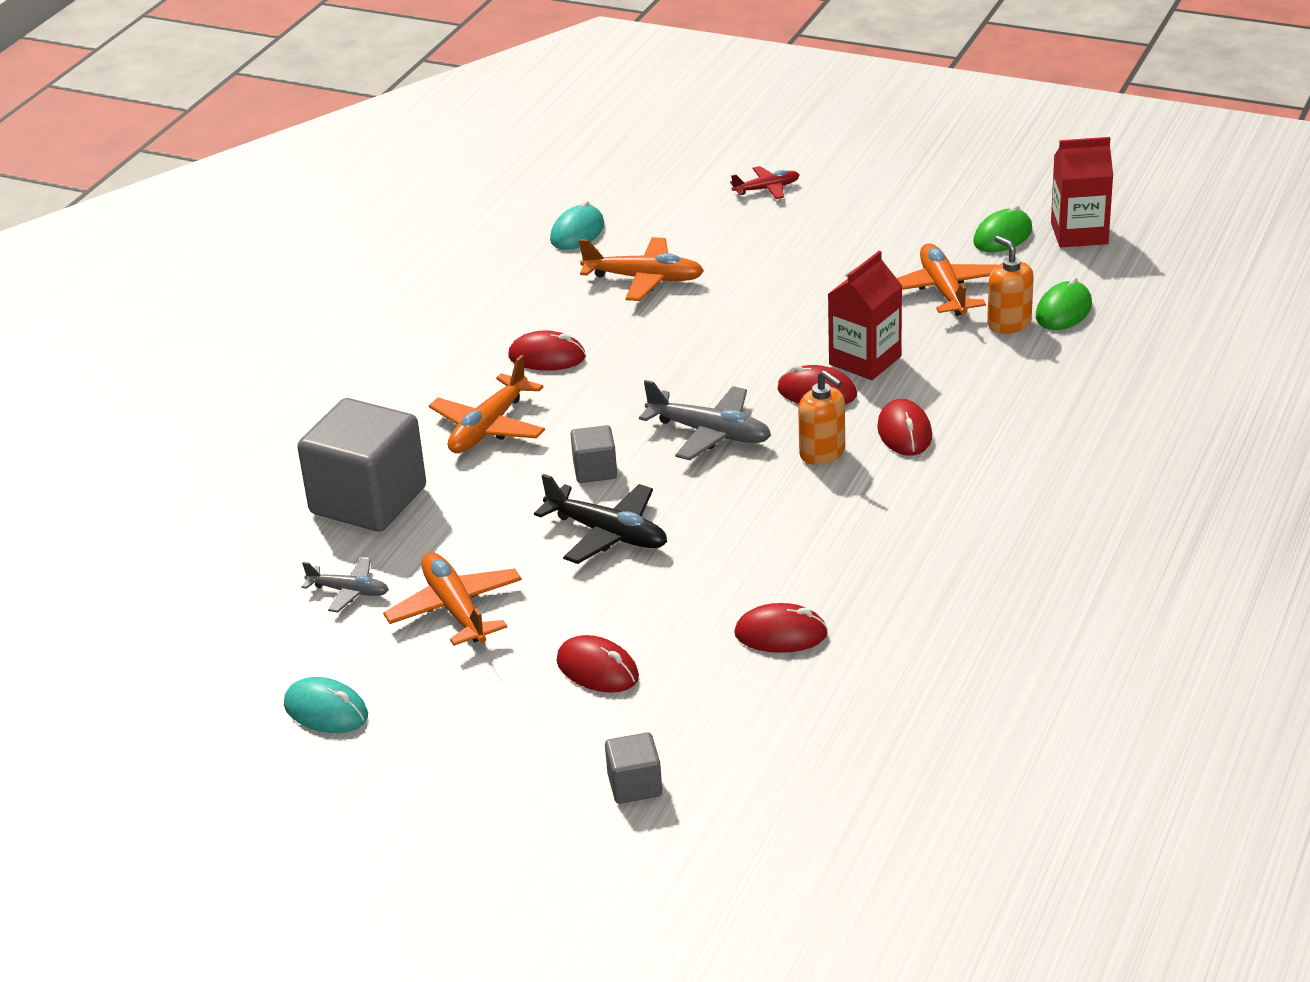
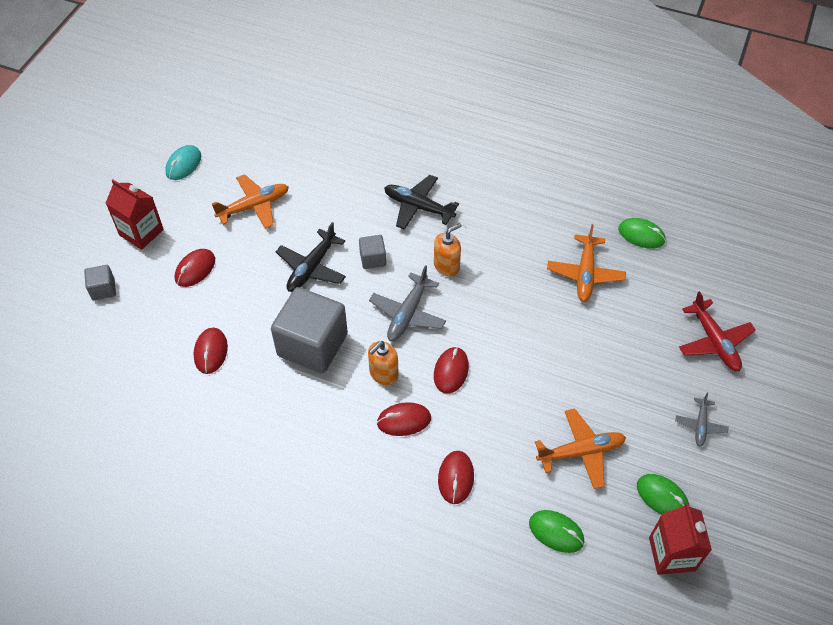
camera: 85 degrees right, 20 degrees up
(349, 591) = (274, 162): grey plane -> grey plane (700, 425)
(368, 500) = (352, 161): grey cube -> grey cube (312, 345)
(489, 427) = (418, 207): orange plane -> black plane
(547, 357) = (492, 229): red mouse -> red mouse (456, 478)
(577, 232) = (641, 235): turquoise mouse -> green mouse
(767, 189) = (714, 342): red plane -> red plane, size x1.66
(865, 360) = (489, 399): red carton -> red carton (141, 232)
(1008, 323) = (537, 493): orange soap dispenser -> orange soap dispenser (446, 266)

